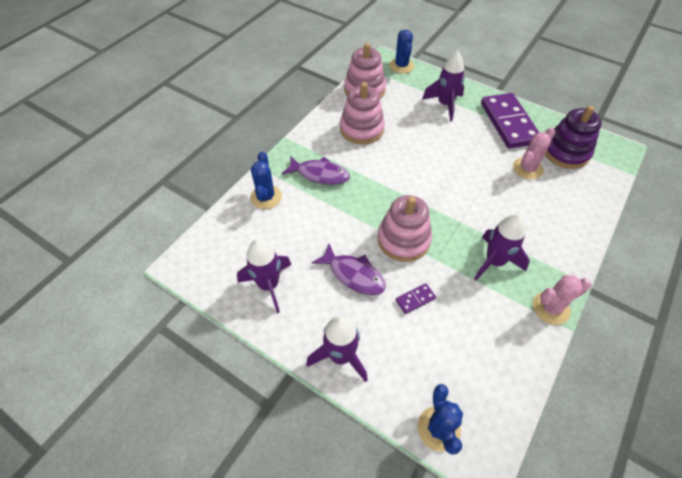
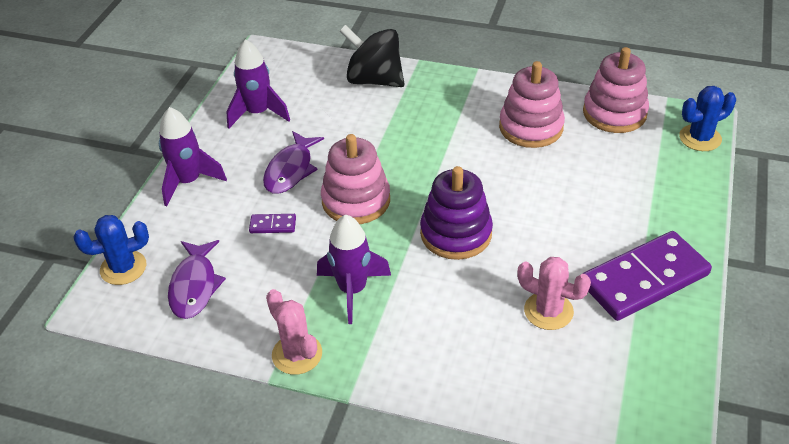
camera: 75 degrees right, 10 degrees down
(266, 197) = (374, 80): blue cactus -> black spinning top
(320, 174) = (429, 111): purple fish -> purple fish (194, 286)
(415, 299) = (273, 225): purple domino -> purple domino turned 45 degrees counterclockwise
(445, 105) = (638, 199): purple rocket -> none
(565, 152) = (615, 358): purple stacking toy -> purple stacking toy (456, 233)

